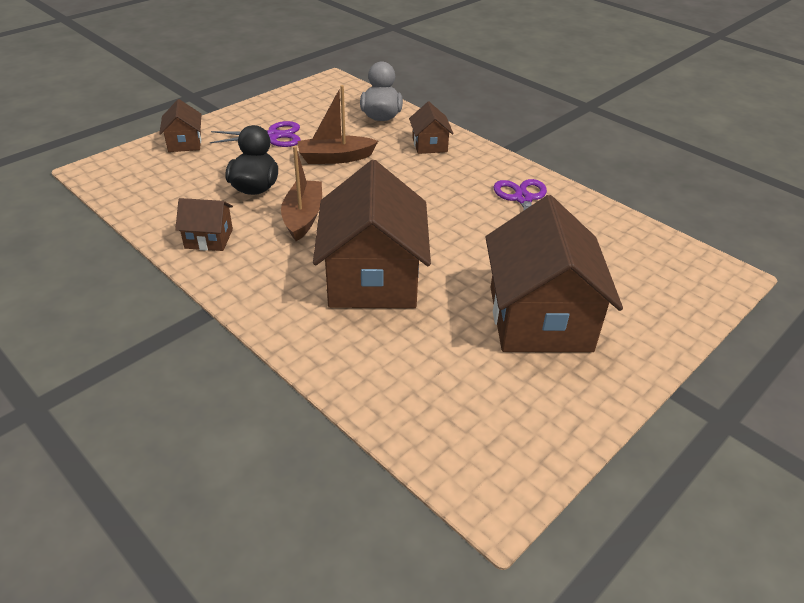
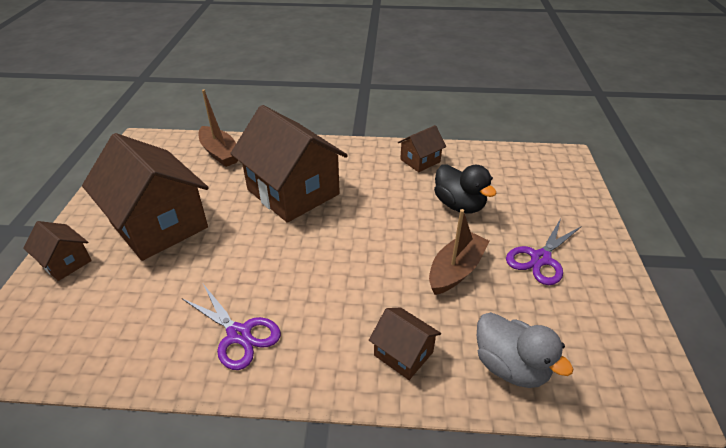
camera: 140 degrees right, 0 degrees up
(184, 143) = (575, 208): brown house -> brown house (65, 262)
(303, 217) = (392, 204): brown boat -> brown boat (220, 153)

